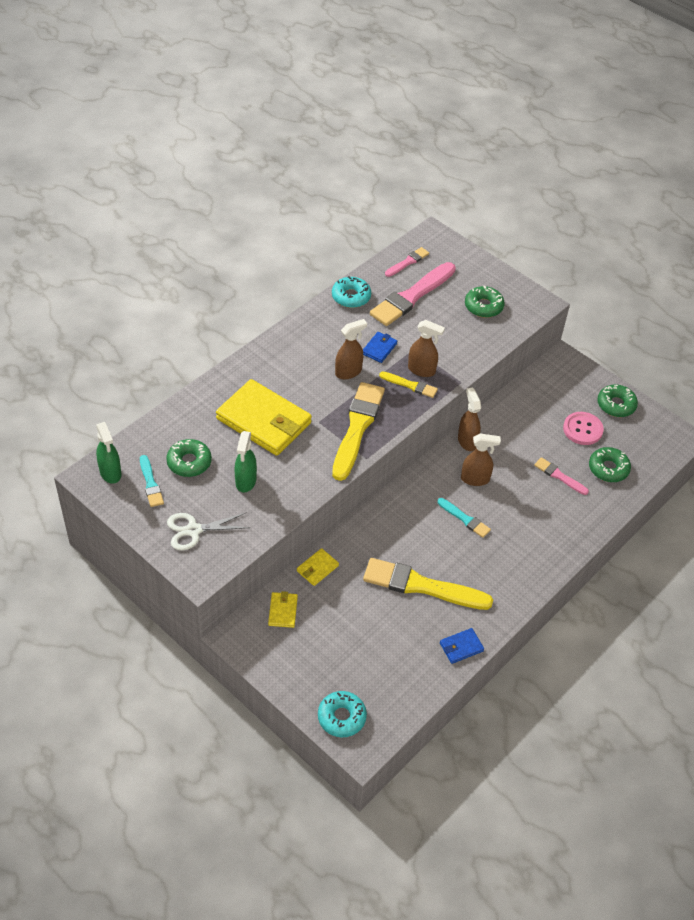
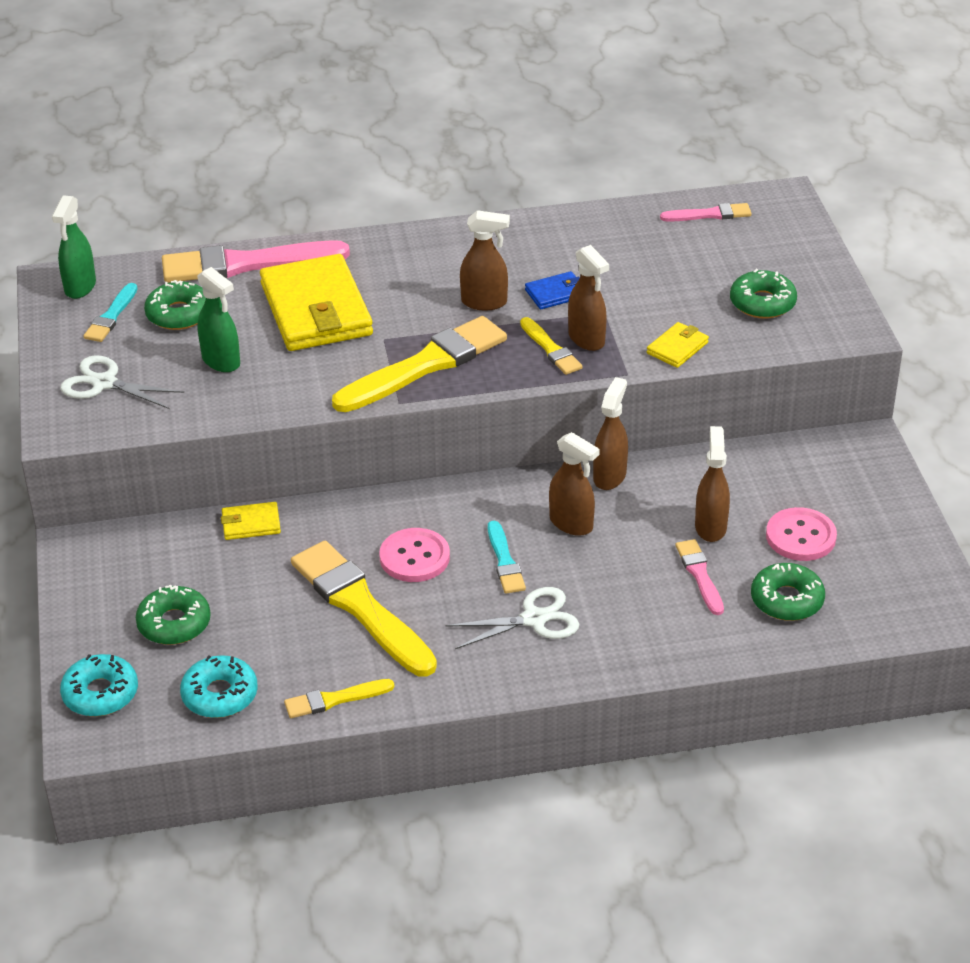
camera: 40 degrees right, 10 degrees down
(246, 481) = (221, 361): green spray bottle -> green spray bottle turned 90 degrees counterclockwise
(282, 611) = (158, 547): yellow wallet -> yellow wallet (677, 348)
(351, 297) = (584, 224): turquoise donut -> turquoise donut (220, 695)
(411, 296) = (670, 254): pink brush -> pink brush (247, 264)
(419, 541) = (414, 557): none -> pink button
(461, 647) = (335, 699): blue wallet -> yellow brush
(509, 544) = (534, 619): none -> white scissors
(539, 445) = (710, 527): none -> brown spray bottle
(616, 405) = (889, 530): green donut -> green donut (174, 623)

